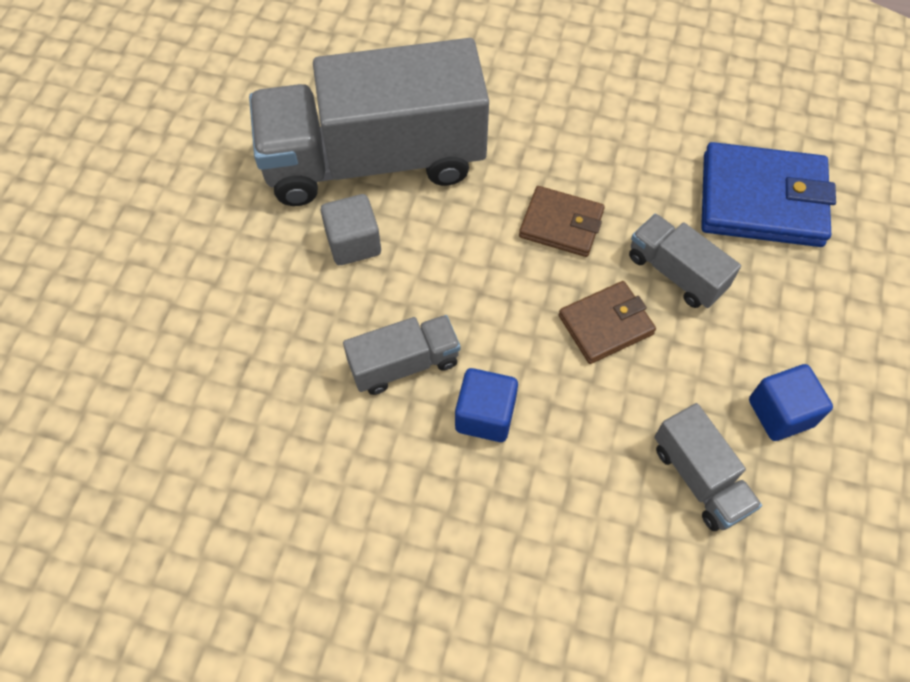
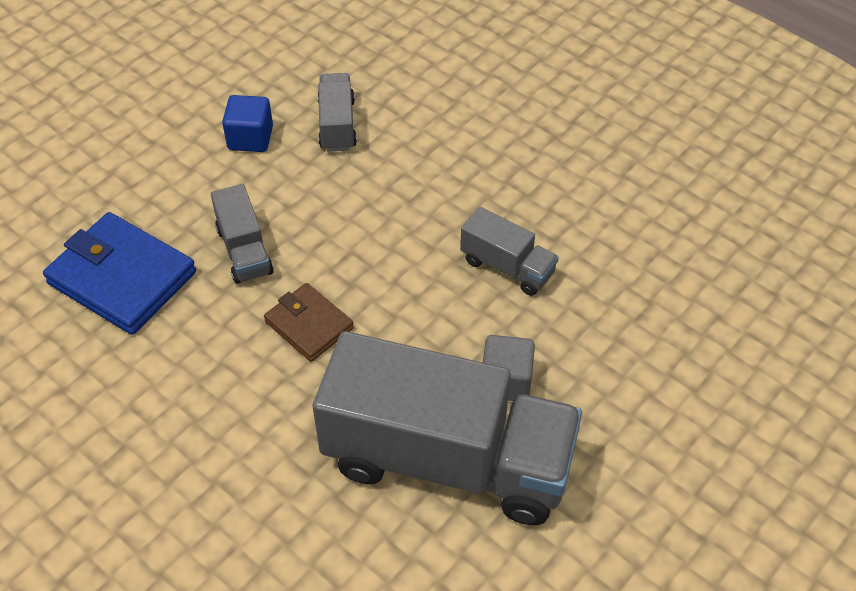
camera: 155 degrees left, 10 degrees down
(404, 364) = (507, 267): grey truck -> grey truck turned 150 degrees counterclockwise
(485, 415) = (462, 211): blue cube -> none
(606, 325) = (330, 235): brown wallet -> none

